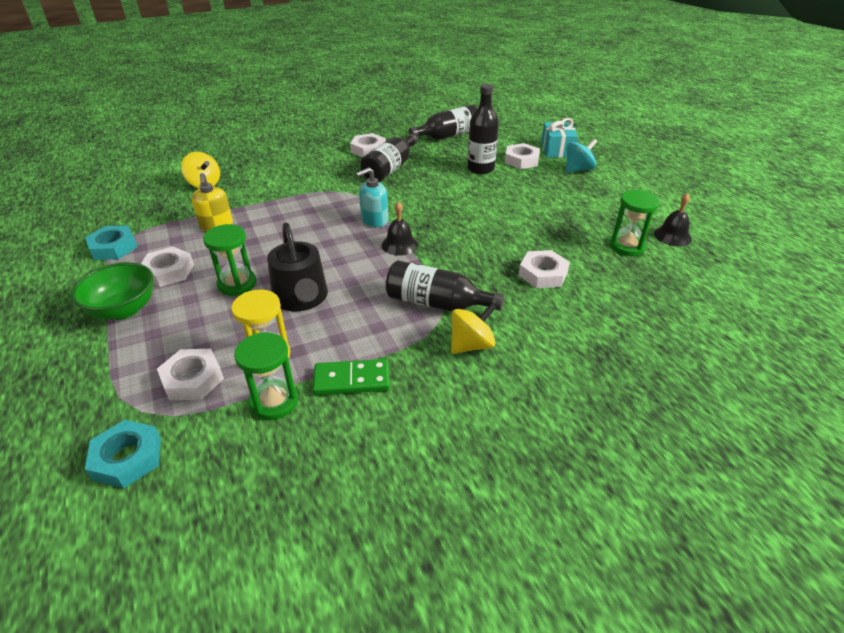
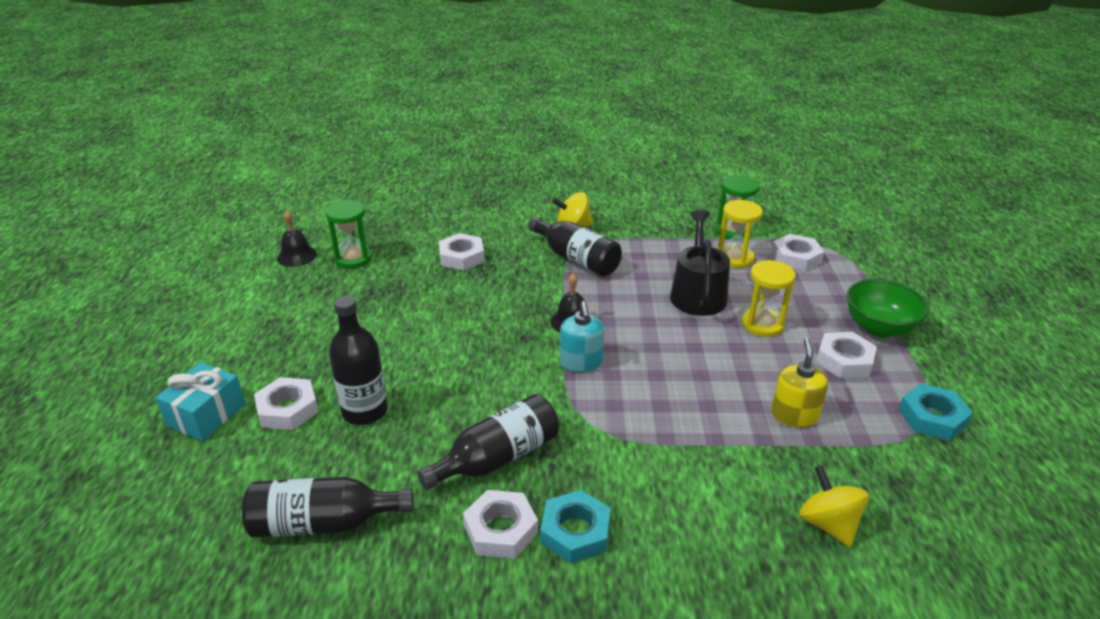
camera: 155 degrees left, 5 degrees down
(127, 458) = (832, 228): turquoise nut -> turquoise nut (575, 532)
(237, 284) = (762, 324): green hourglass -> yellow hourglass
(351, 380) = (673, 230): green domino -> none
(374, 220) = (581, 362): turquoise soap dispenser -> turquoise soap dispenser turned 90 degrees clockwise
(578, 169) = (242, 365): turquoise spinning top -> none

